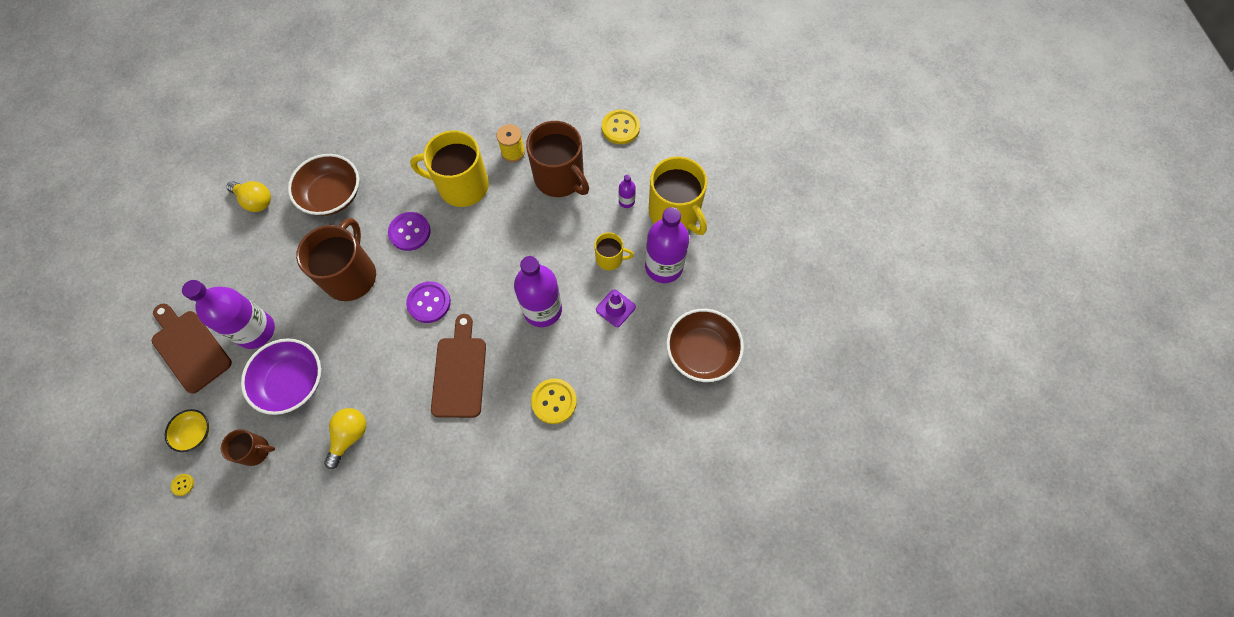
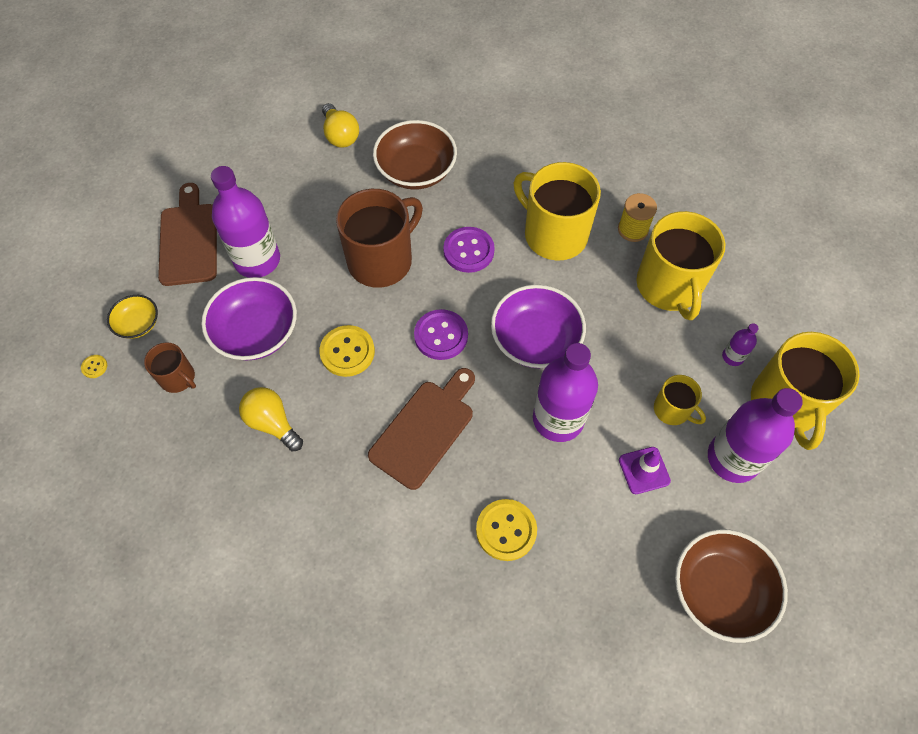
camera: 35 degrees right, 5 degrees down
(349, 436) = (272, 423): yellow light bulb -> yellow light bulb turned 105 degrees counterclockwise
(495, 266) = (535, 340): none -> purple bowl
(560, 178) = (669, 286): brown mug -> yellow mug
(620, 128) = (776, 270): yellow button -> yellow button (347, 352)

